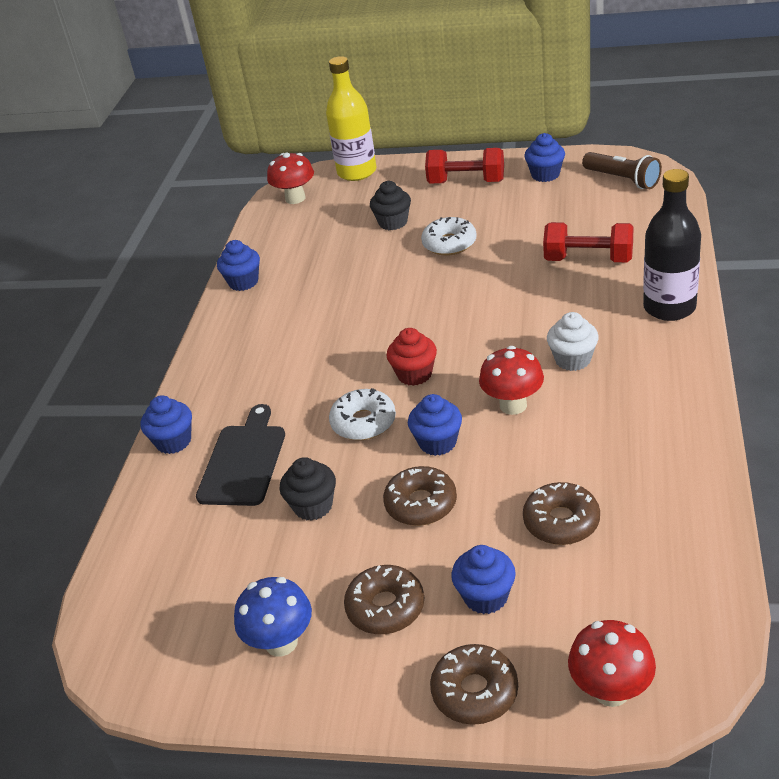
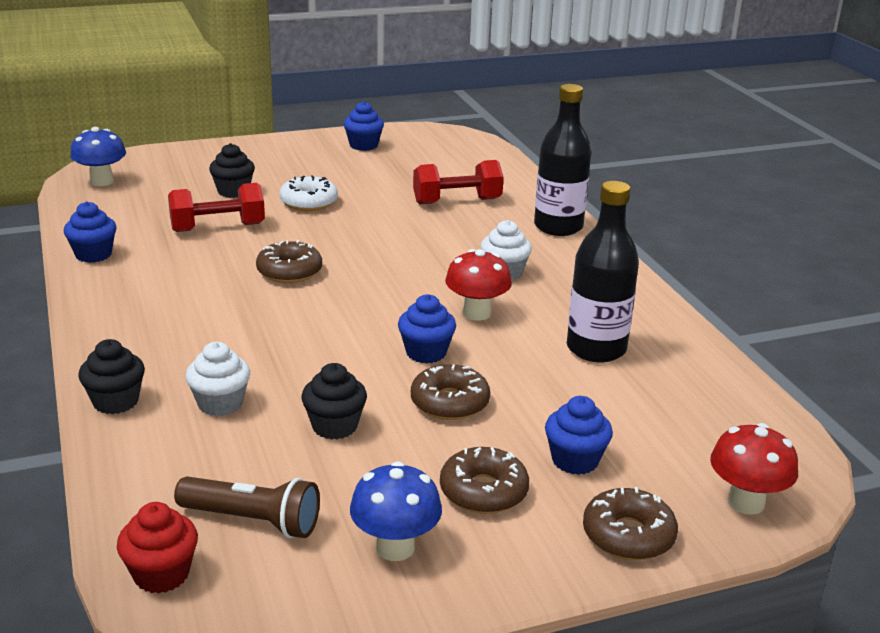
camera: 35 degrees left, 10 degrees down
(173, 441) = (115, 401): blue cupcake -> black cupcake
(243, 461) = (220, 404): black cutting board -> white cupcake
(295, 198) = (102, 181): red mushroom -> blue mushroom
(357, 172) = (159, 156): yellow bottle -> none
(363, 422) = (333, 349): white donut -> none
(414, 374) = (357, 304): red cupcake -> red cupcake (161, 574)
(466, 182) = (287, 156): red dumbbell -> red dumbbell (218, 228)
(561, 521) = (595, 390): brown donut -> brown donut (289, 271)
(597, 472) = (596, 349): none -> black bottle
(622, 180) = (440, 144): brown flashlight -> brown flashlight (252, 521)

